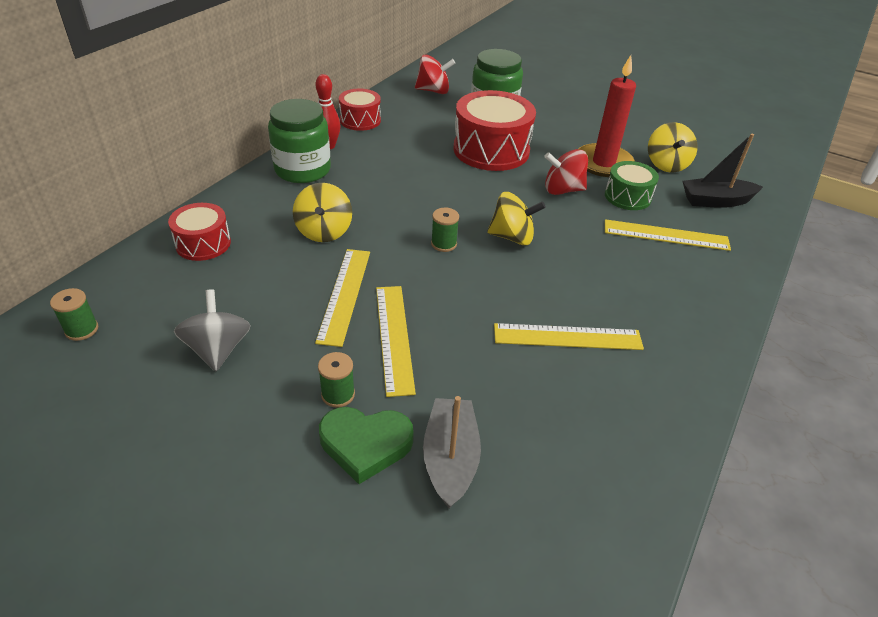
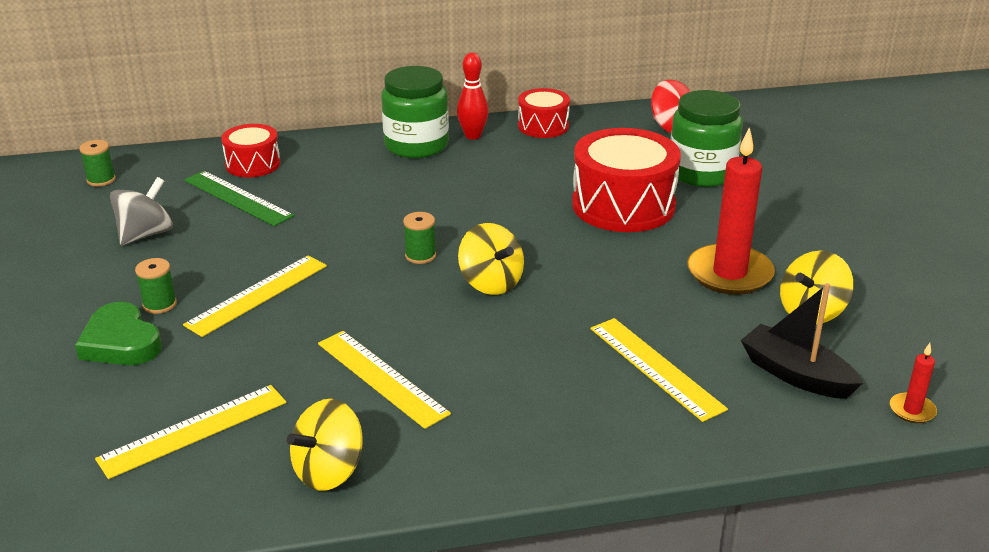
camera: 50 degrees right, 10 degrees down
(241, 276) = (237, 198): none -> green ruler
(324, 231) = (347, 198): yellow spinning top -> yellow spinning top (329, 471)
(345, 295) = (279, 248): yellow ruler -> yellow ruler (194, 430)
(450, 459) = (149, 387): grey boat -> none
(562, 190) = (626, 273): red spinning top -> none
(627, 196) = (689, 315): green drum -> none
(775, 191) = (912, 410): none -> red candle

